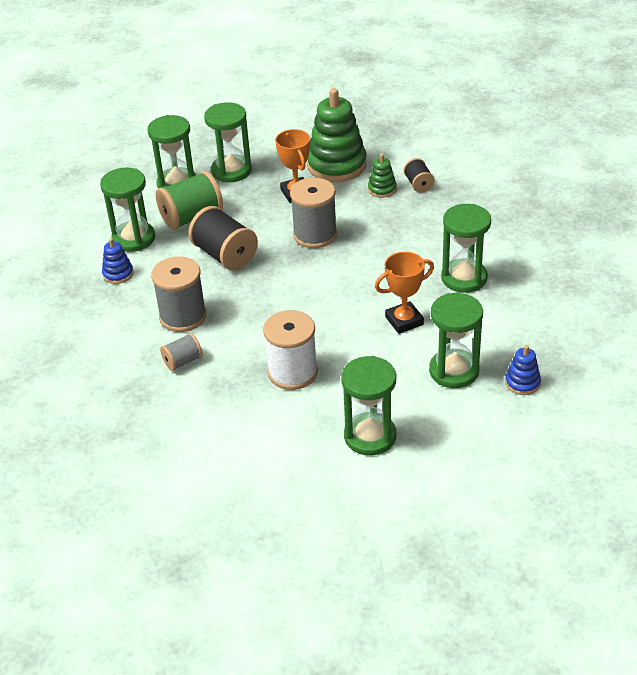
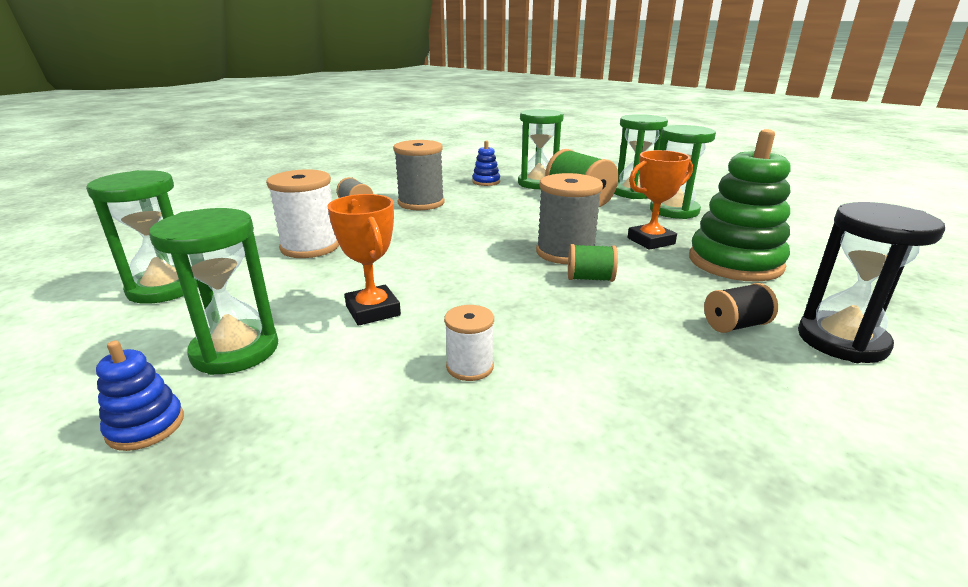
camera: 85 degrees right, 15 degrees down
(225, 255) = (517, 213): black spool -> none
(359, 228) = (590, 278): none -> green spool
(382, 189) = (698, 294): green stacking toy -> none
(432, 156) = (841, 341): none -> black hourglass
(464, 278) = (470, 367): green hourglass -> white spool

